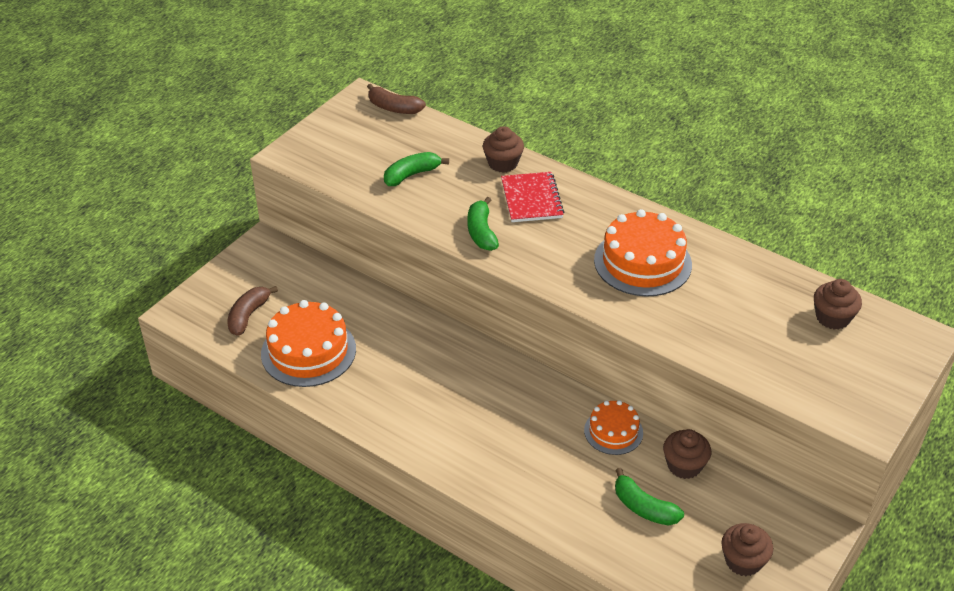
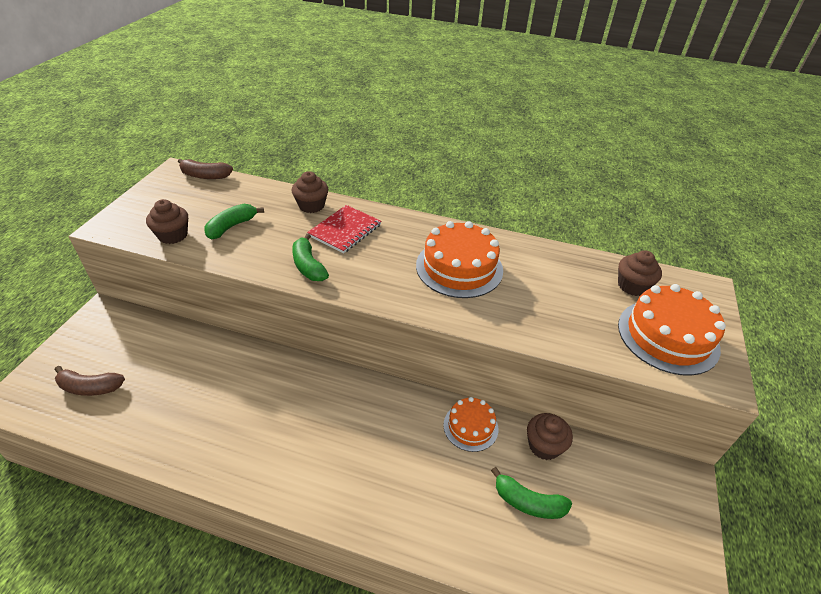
camera: 20 degrees left, 0 degrees up
(248, 316) = (90, 387): brown banana -> brown banana turned 90 degrees counterclockwise
(308, 351) = (158, 412): orange cake -> orange cake (668, 336)
(531, 199) = (345, 230): red notebook -> red notebook turned 60 degrees clockwise
(743, 561) = (639, 537): brown cupcake -> brown cupcake (173, 235)

